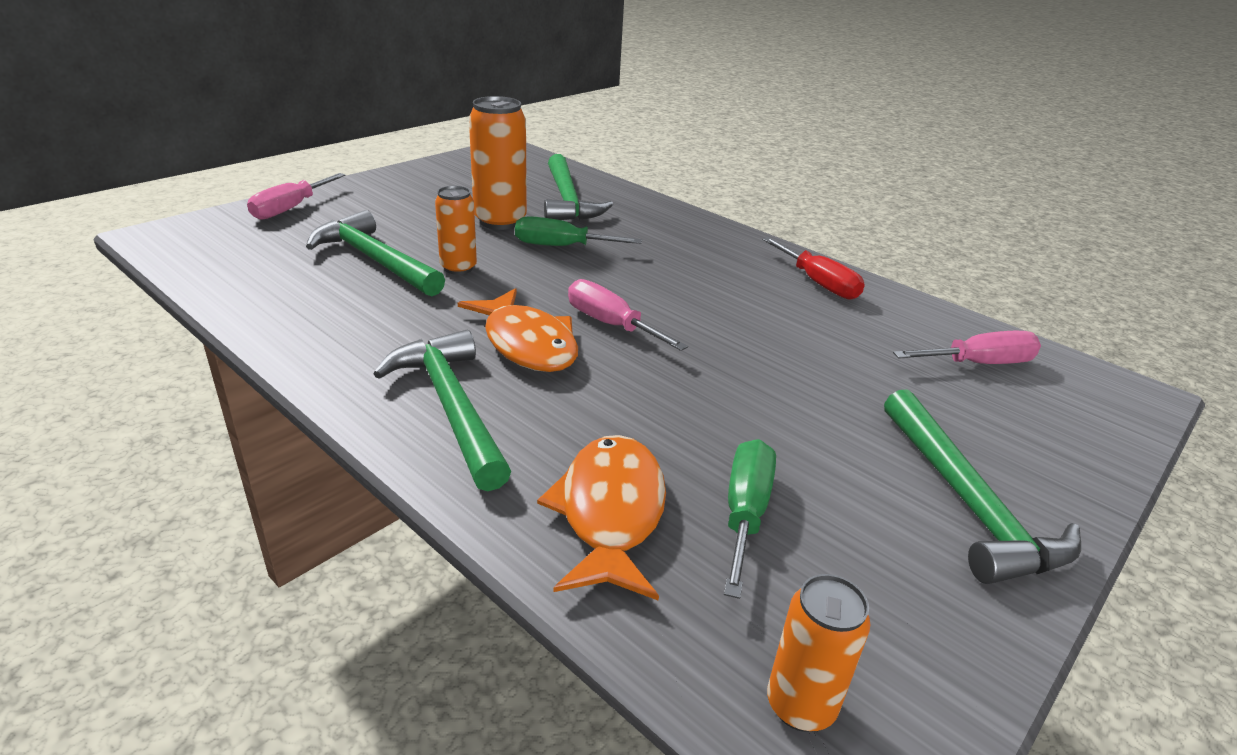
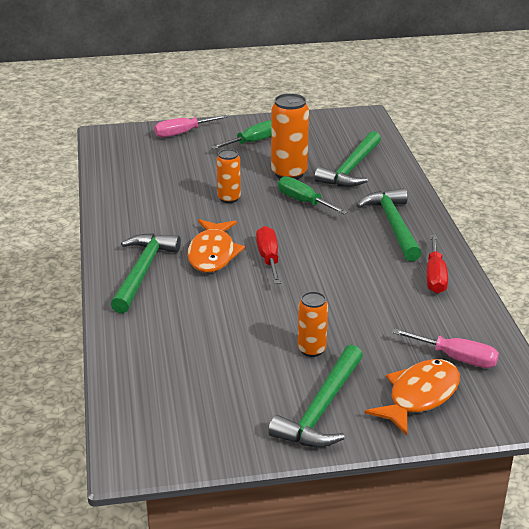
camera: 40 degrees right, 0 degrees up
(375, 260) = (191, 180): green hammer -> green hammer (393, 225)
(610, 513) = (154, 341): orange fish -> orange fish (419, 396)
(611, 324) = (268, 258): pink screwdriver -> red screwdriver
(745, 513) = (210, 366): green screwdriver -> green screwdriver (252, 142)
(800, 705) = (138, 430): orange can -> orange can (311, 350)

